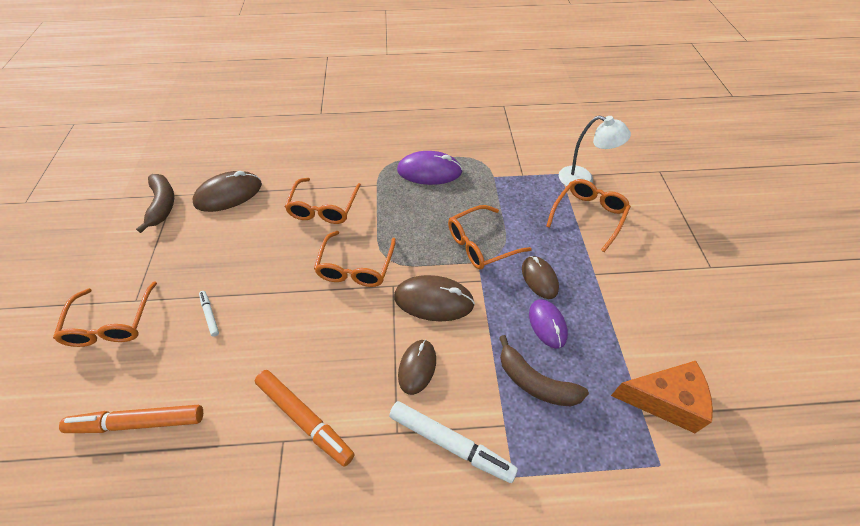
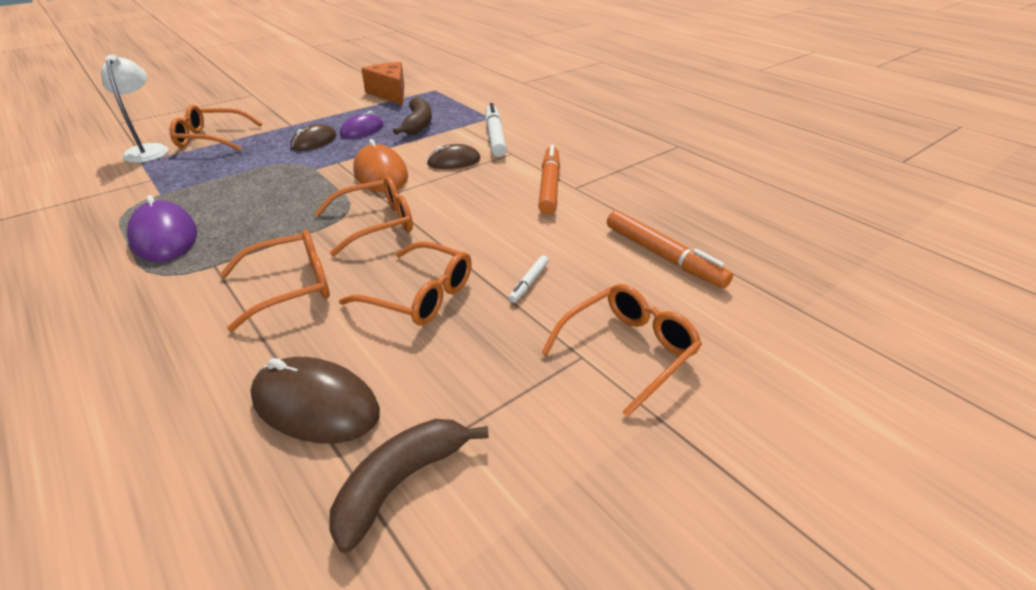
camera: 125 degrees left, 15 degrees down
(433, 300) = (380, 174): brown mouse -> orange mouse
(481, 244) = (288, 173): orange glasses -> orange glasses (419, 295)

